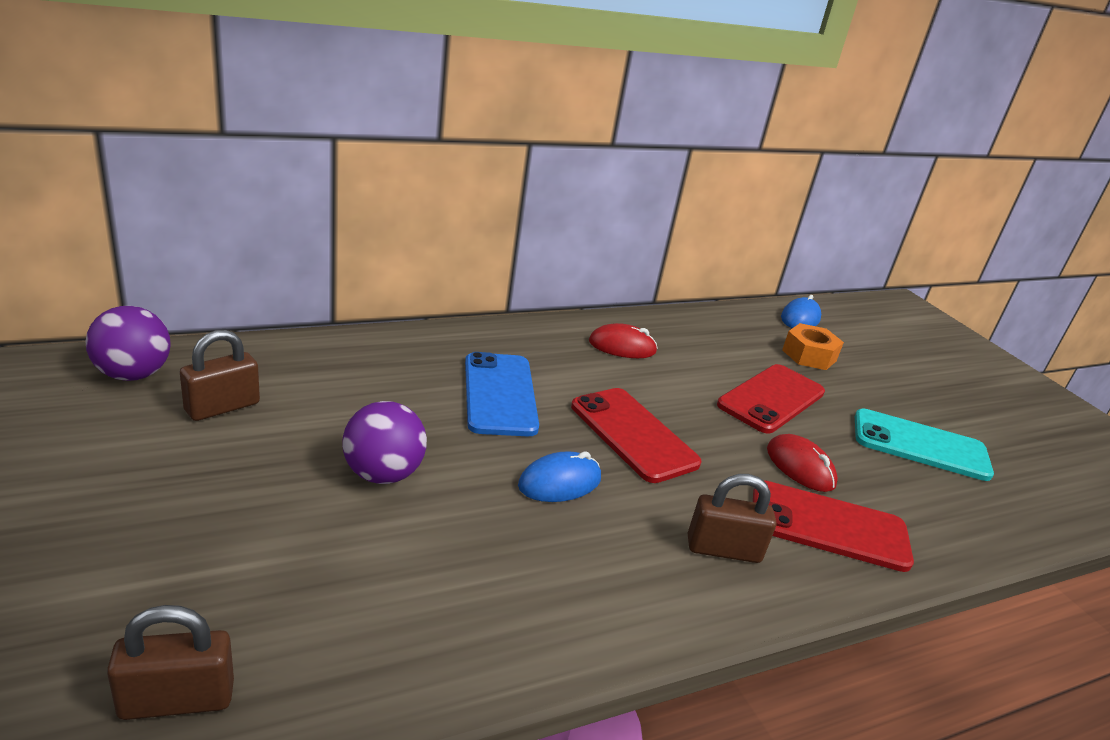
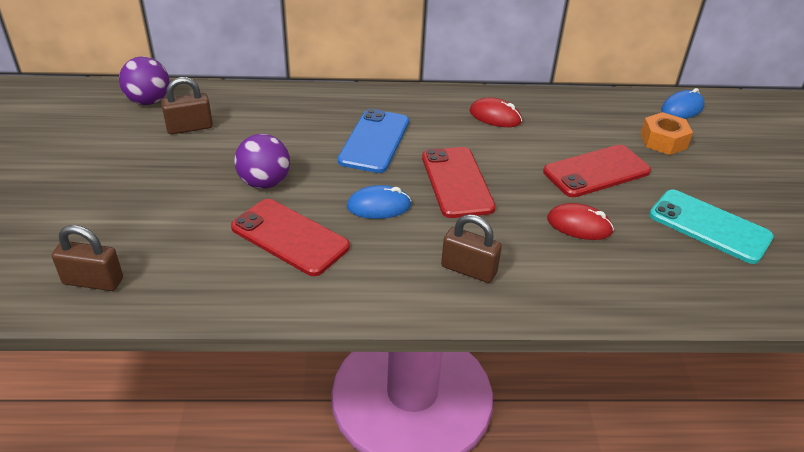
camera: 25 degrees right, 10 degrees up
(800, 467) = (579, 225): red mouse -> red mouse turned 60 degrees counterclockwise
(829, 526) = (568, 270): red phone -> red phone (290, 237)

